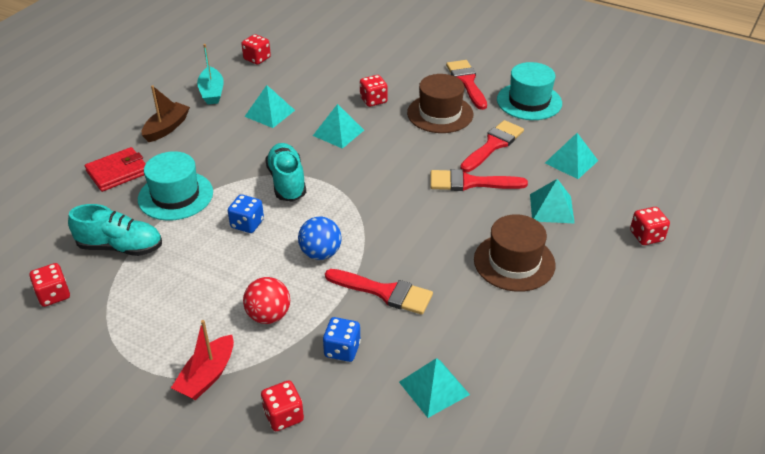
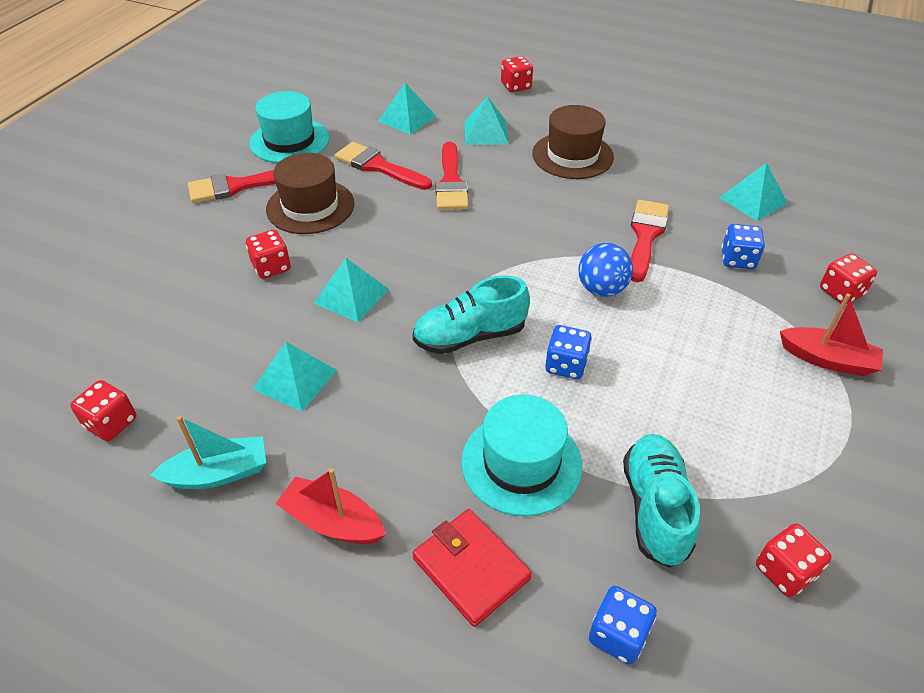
camera: 95 degrees left, 5 degrees up
(56, 219) = (618, 635): none -> blue dice
(167, 128) = (332, 521): brown boat -> red boat
(268, 315) = (717, 321): red ball -> none

